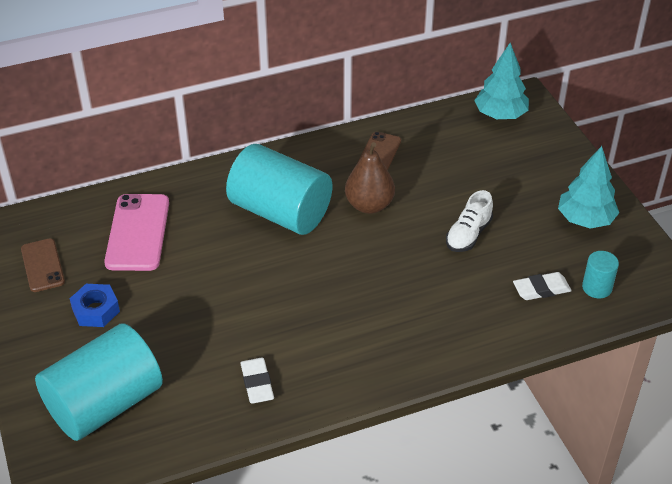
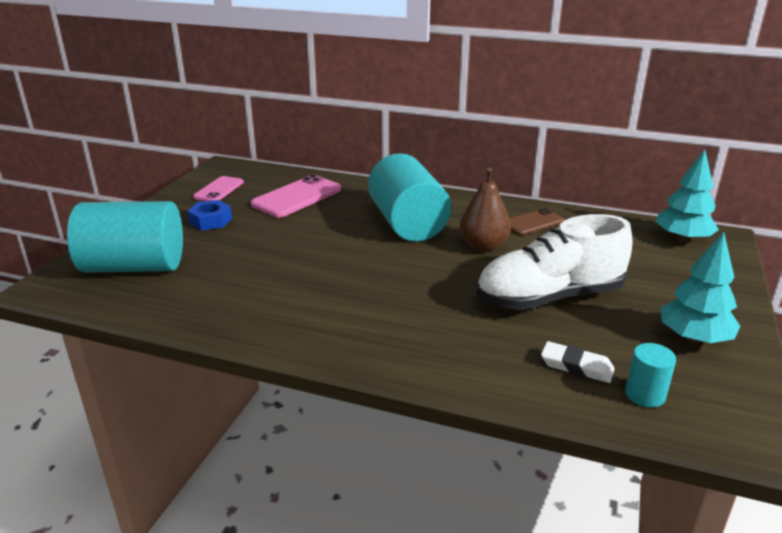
camera: 40 degrees right, 15 degrees down
(42, 265) = (219, 190): brown phone -> pink phone
(257, 383) = (240, 305): white eraser -> none
(468, 235) = (549, 297): white shoe -> white shoe, size x2.00

